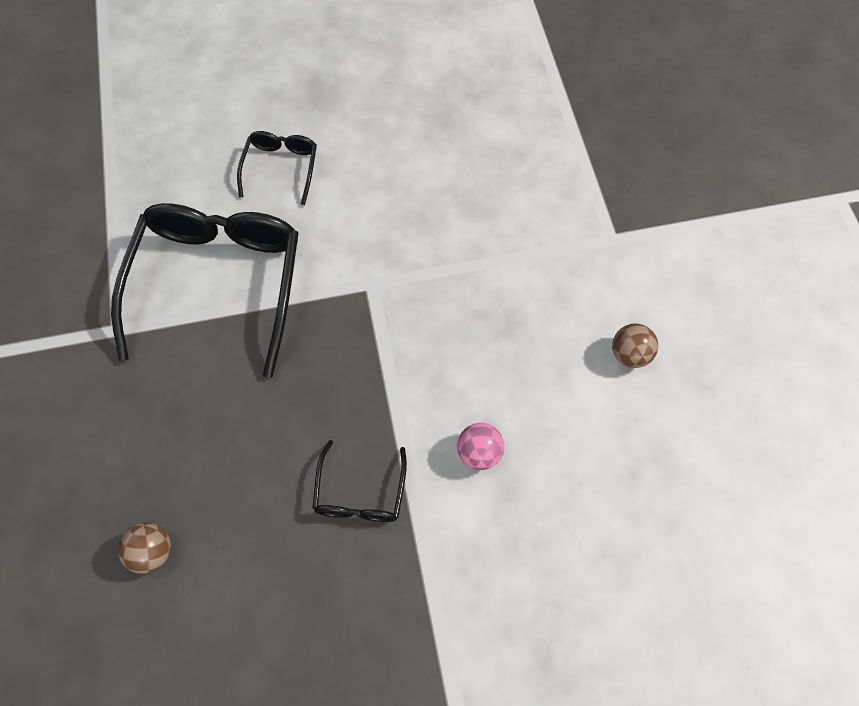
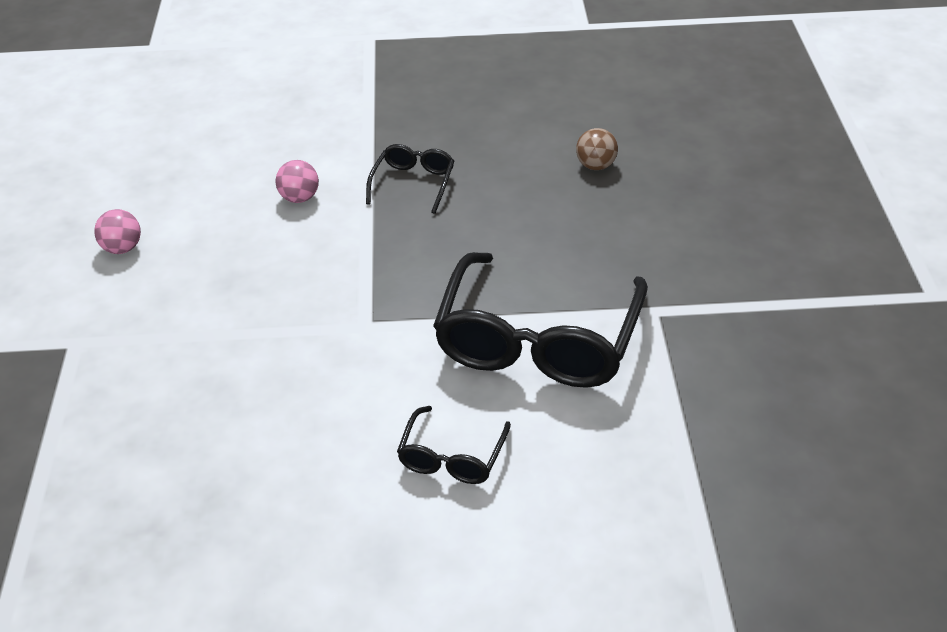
camera: 170 degrees left, 25 degrees down
(629, 354) = (122, 249): brown ball -> pink ball

